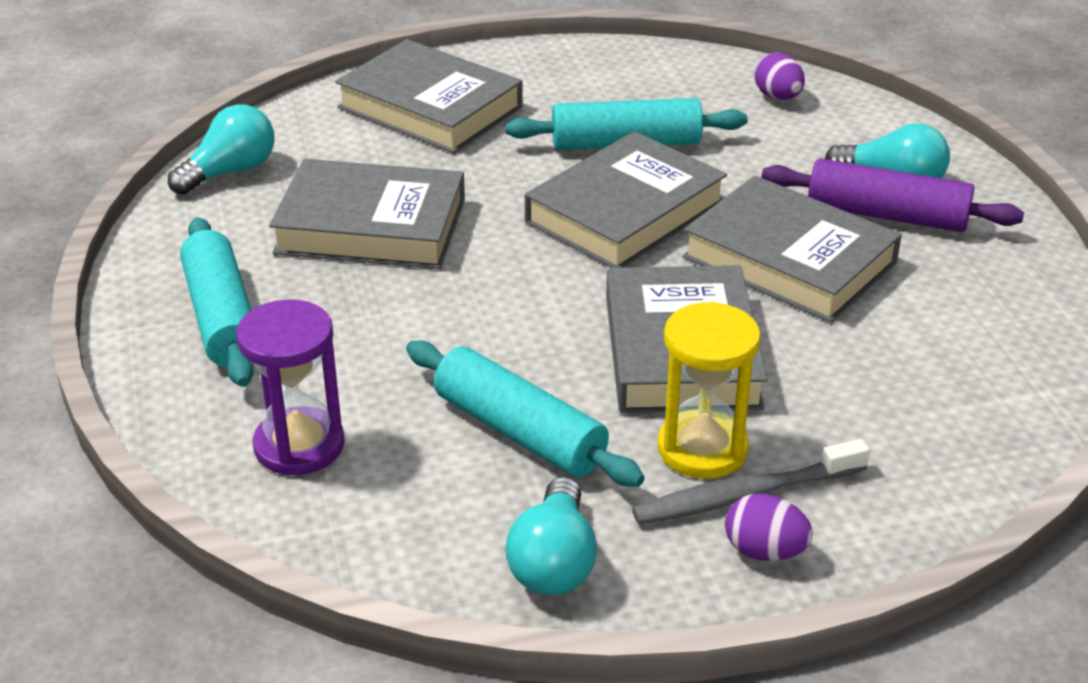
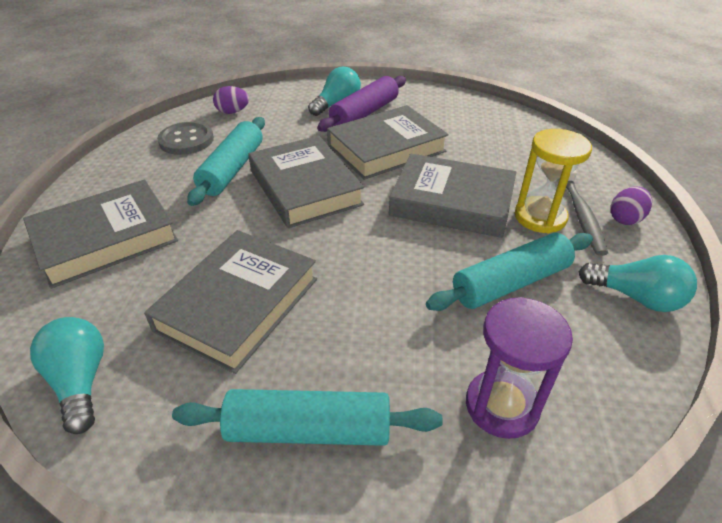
camera: 70 degrees left, 5 degrees up
(668, 87) = (186, 140): none -> grey button

